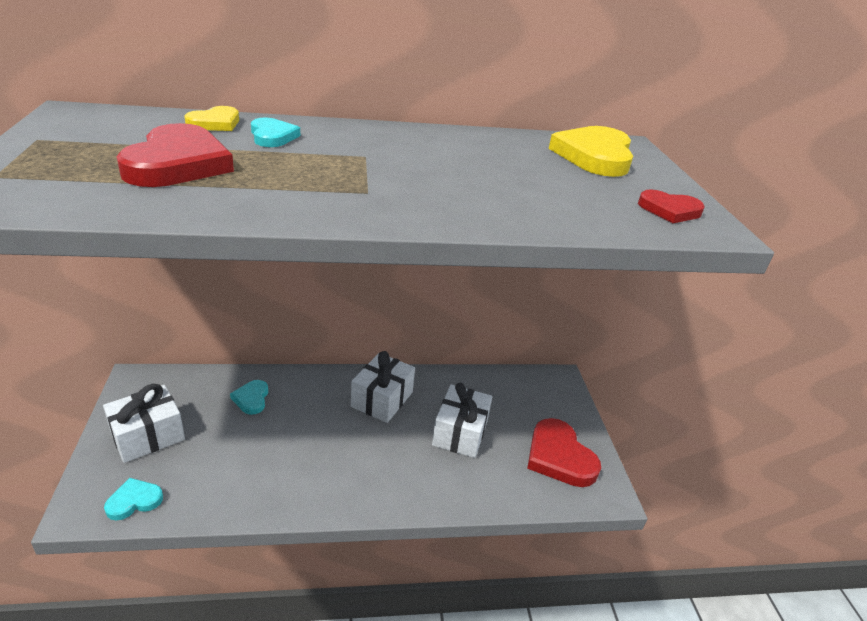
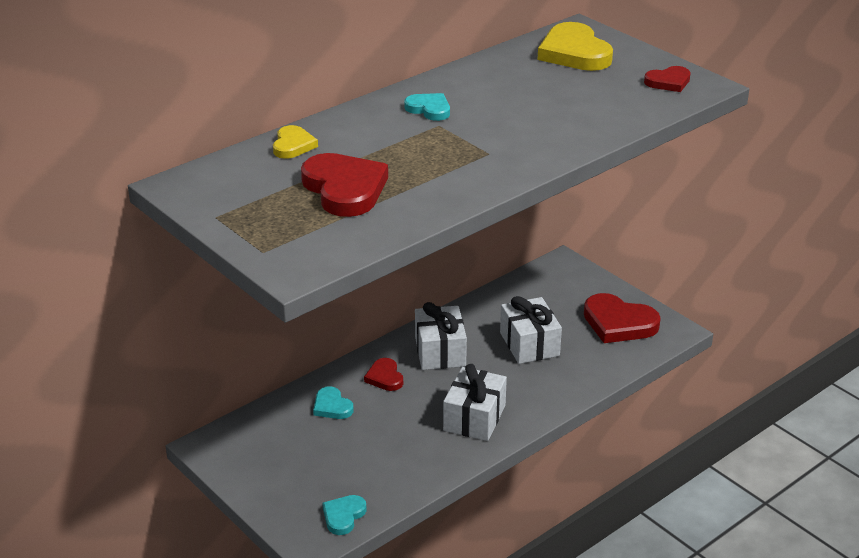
camera: 30 degrees left, 0 degrees up
(148, 436) = (286, 475): white gift -> white gift (474, 418)
(272, 136) = (353, 138): turquoise heart -> turquoise heart (429, 109)
(317, 397) = (385, 377): none -> red heart

